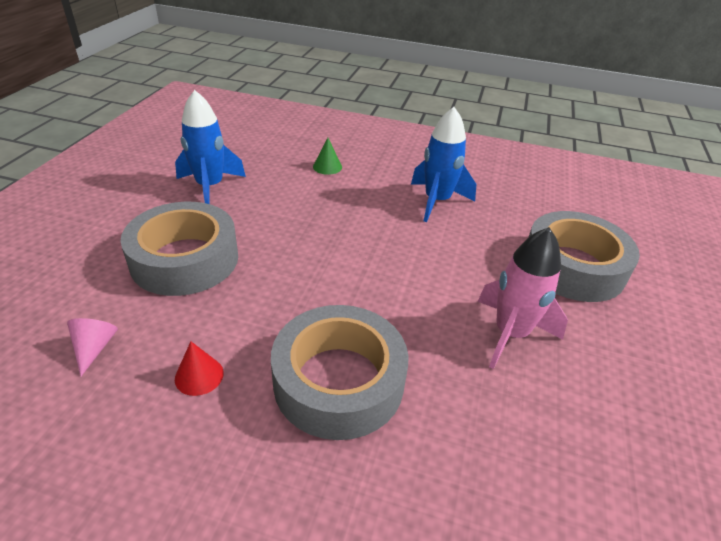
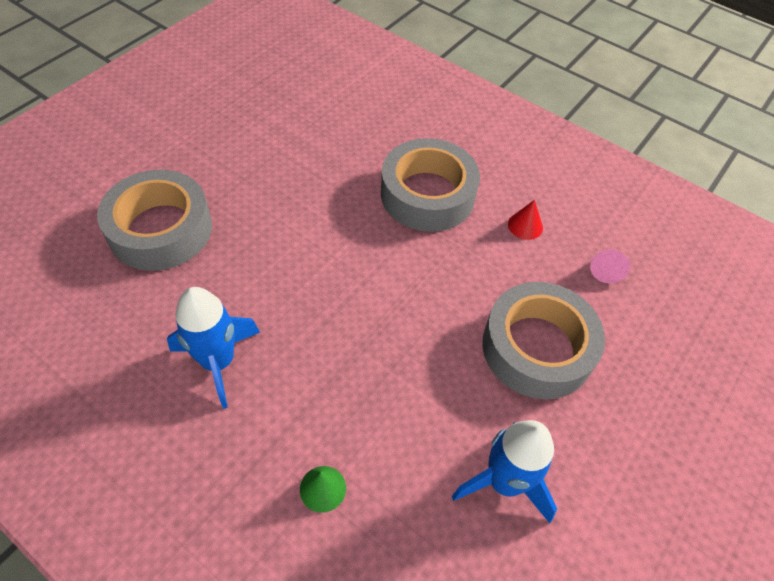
camera: 160 degrees left, 15 degrees up
(510, 334) = (279, 190): pink rocket -> none

